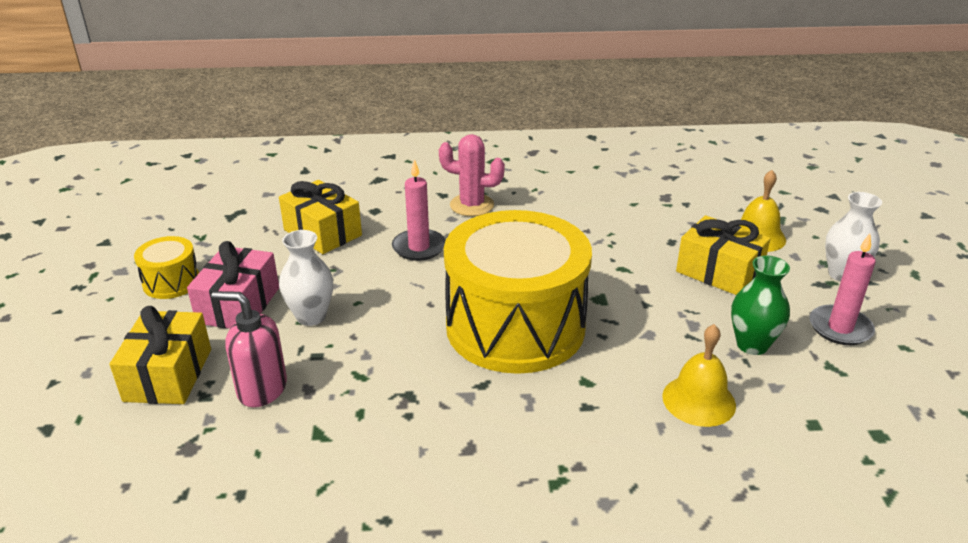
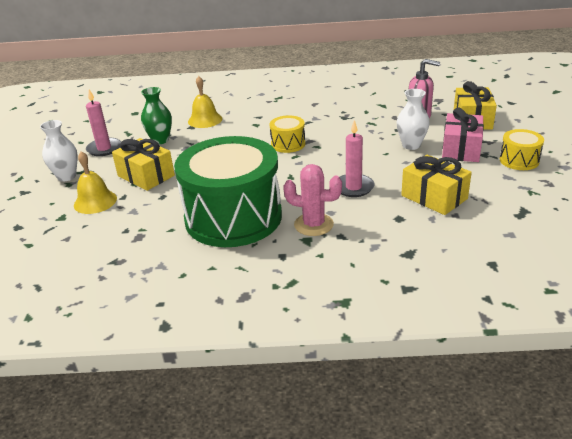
camera: 175 degrees left, 0 degrees up
(515, 327) = (288, 144): yellow drum -> yellow drum, size x0.43
(566, 214) = (233, 217): none -> green drum

